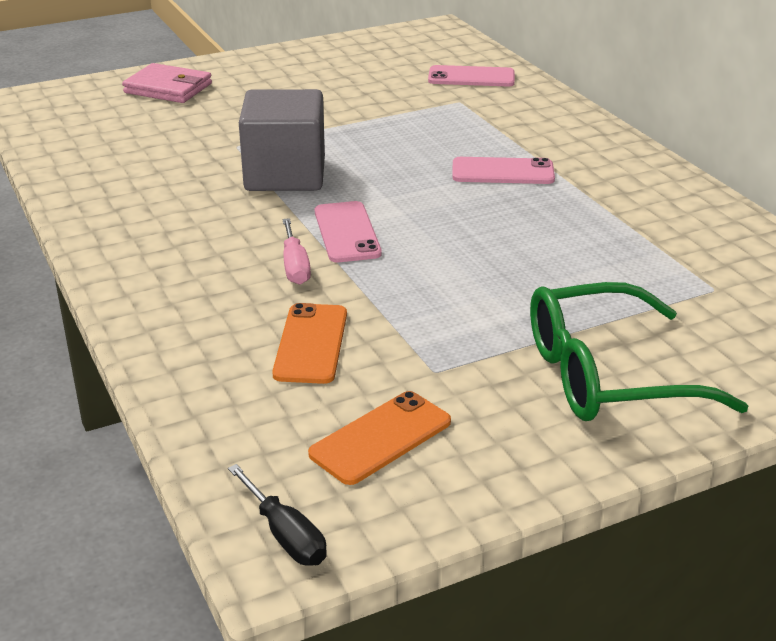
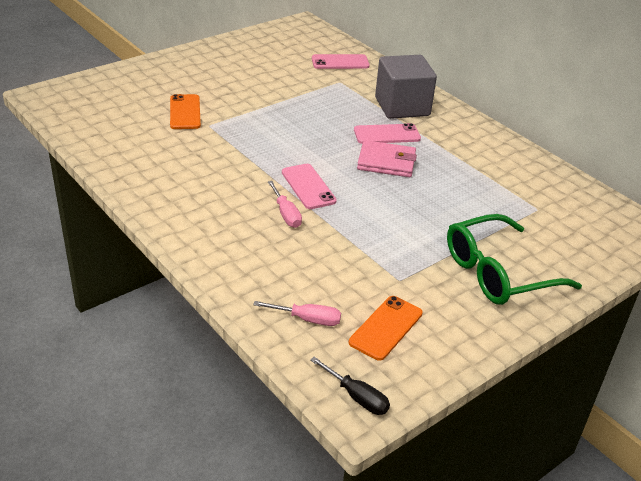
camera: 15 degrees left, 5 degrees up
(168, 88) = (141, 81): pink wallet -> pink wallet (386, 162)
(259, 413) = (307, 319): none -> pink screwdriver
(285, 175) = (251, 146): grey cube -> grey cube (402, 107)
(311, 344) = (319, 268): orange phone -> orange phone (185, 112)

